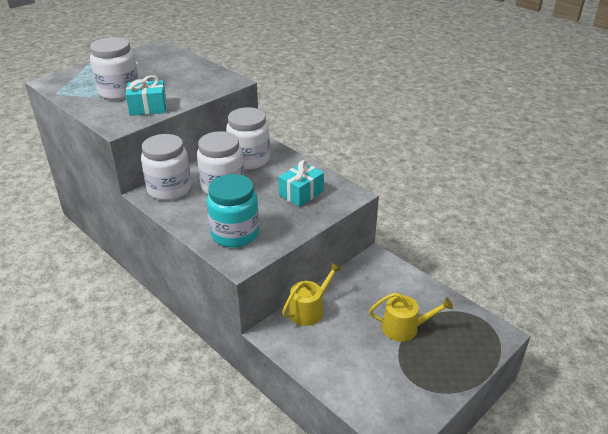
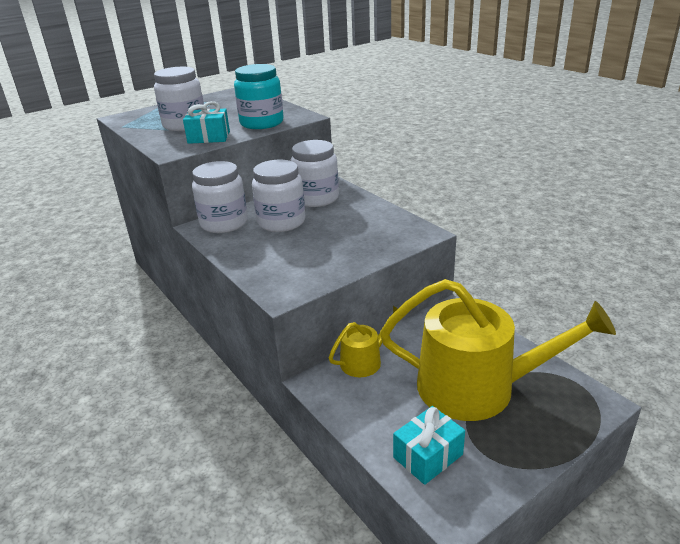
camera: 10 degrees right, 5 degrees down
(235, 234) = (283, 267): turquoise jar -> turquoise jar (262, 123)
(301, 193) = (366, 231): turquoise gift -> turquoise gift (428, 456)
(404, 328) = (477, 387): yellow watering can -> yellow watering can, size x2.14

